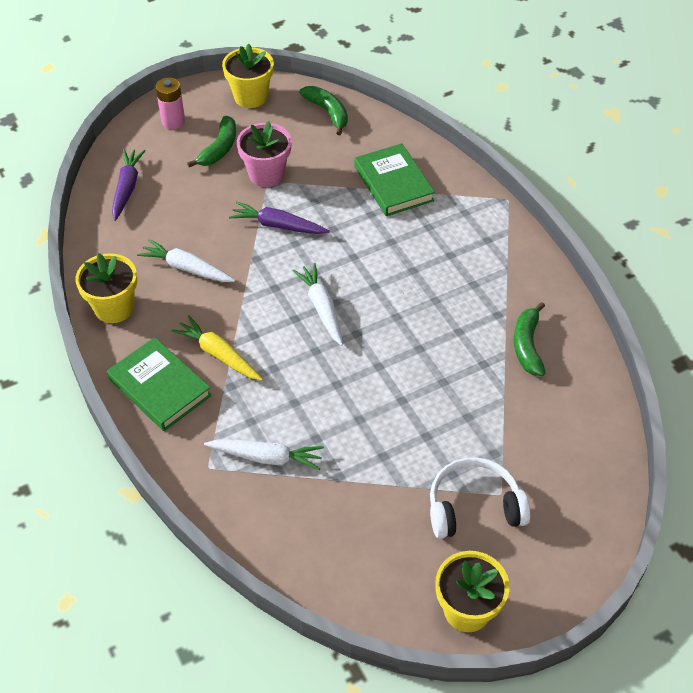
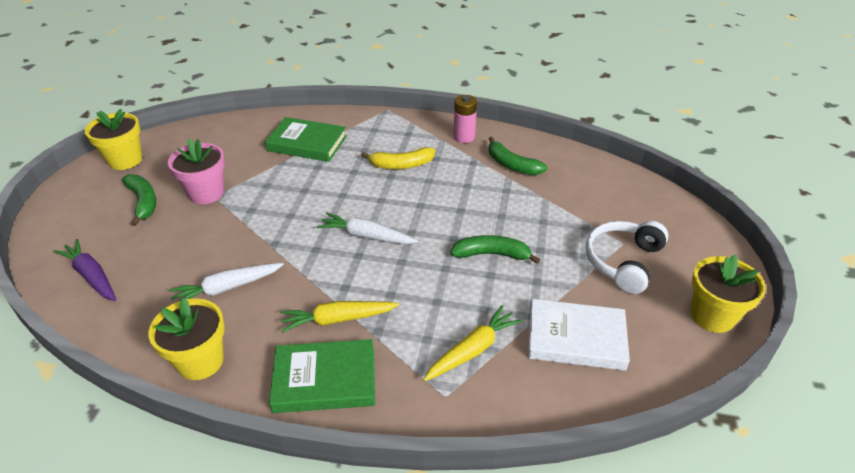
camera: 50 degrees left, 10 degrees down
(173, 121) = (75, 210): pink battery -> pink battery (464, 137)
(266, 457) = (472, 350): white carrot -> yellow carrot
(278, 225) = (261, 214): purple carrot -> none
(328, 112) = (202, 135): green banana -> green banana (492, 254)
(342, 520) = (576, 338): none -> white book
(436, 267) = (401, 165): none -> yellow banana

